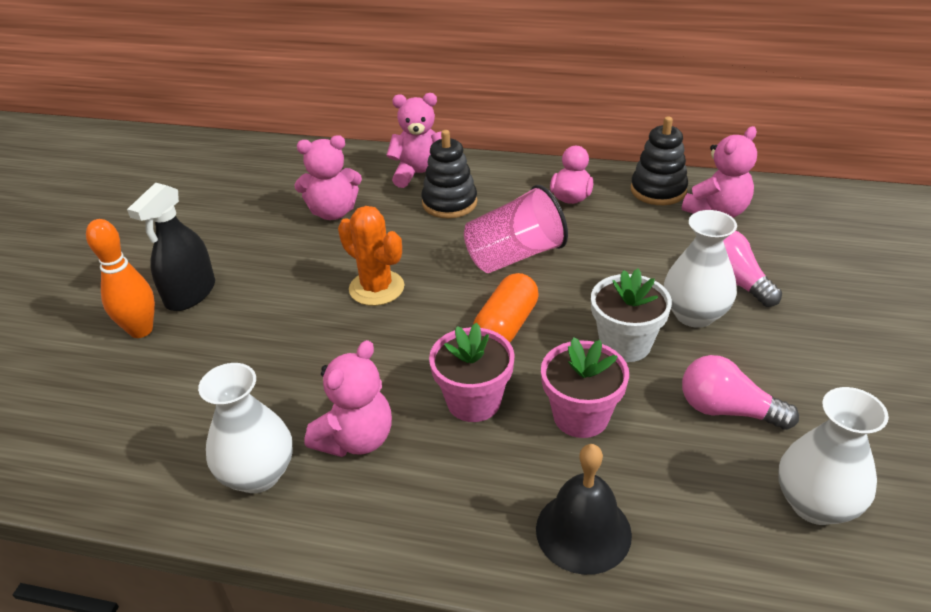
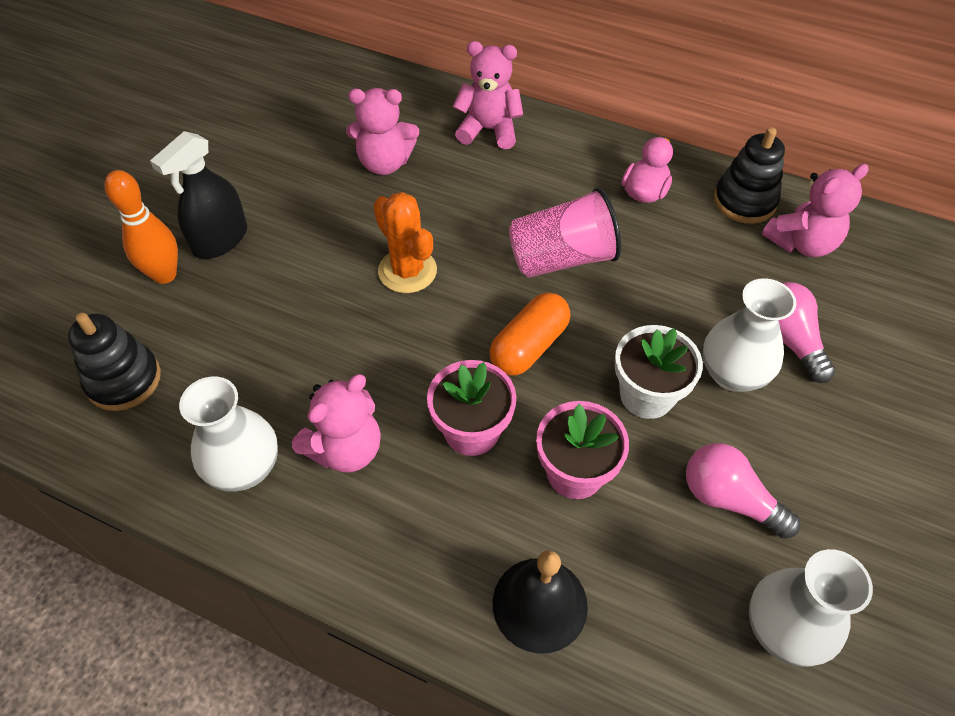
camera: 10 degrees right, 15 degrees up
(449, 203) = (510, 174): black stacking toy -> black stacking toy (124, 380)

